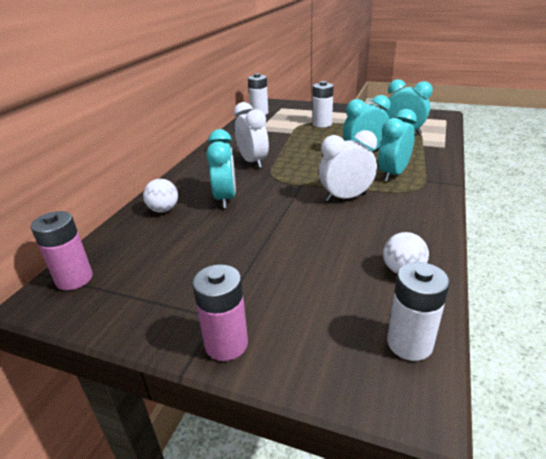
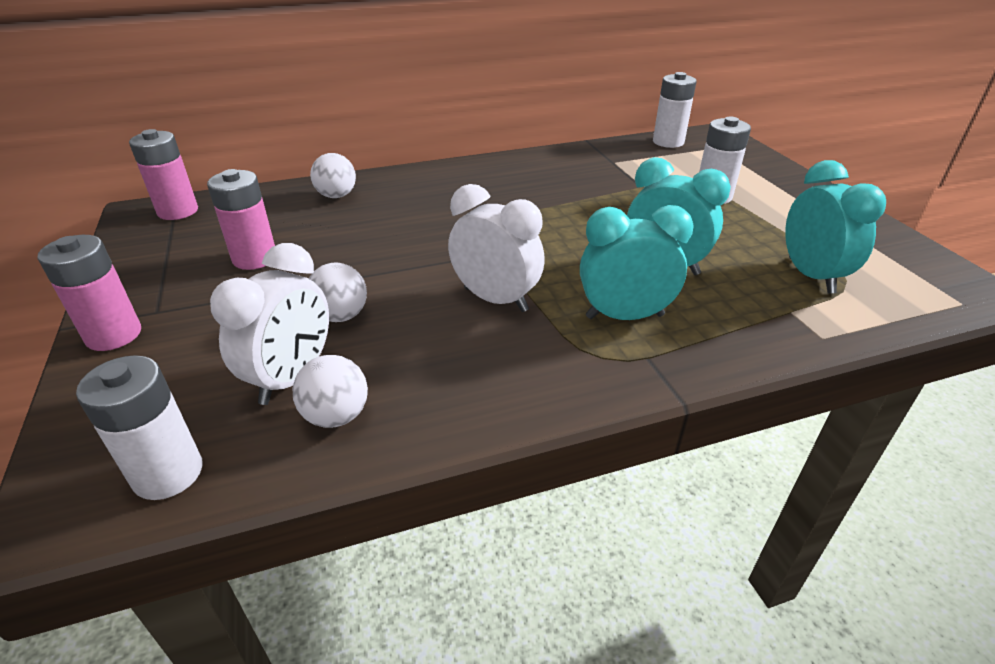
camera: 50 degrees right, 5 degrees up
(201, 259) = (255, 258): none -> pink battery
(225, 198) = (398, 218): turquoise clock -> none
(253, 162) = (513, 196): white clock -> white clock (291, 378)
(309, 245) = (341, 316): none -> white ball

